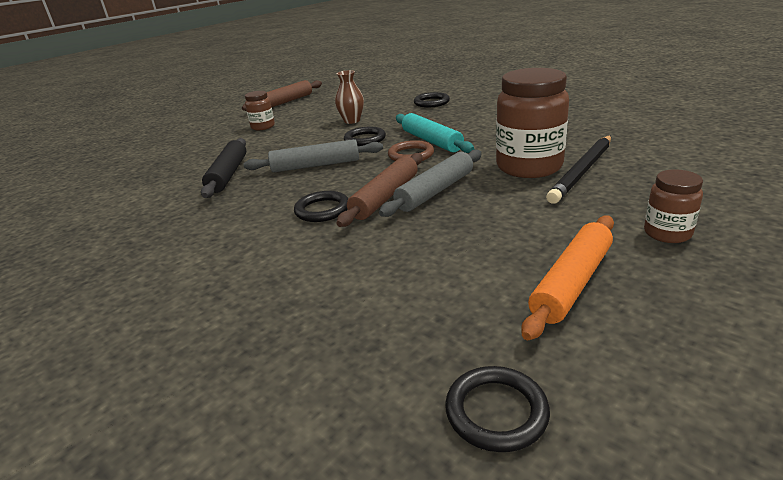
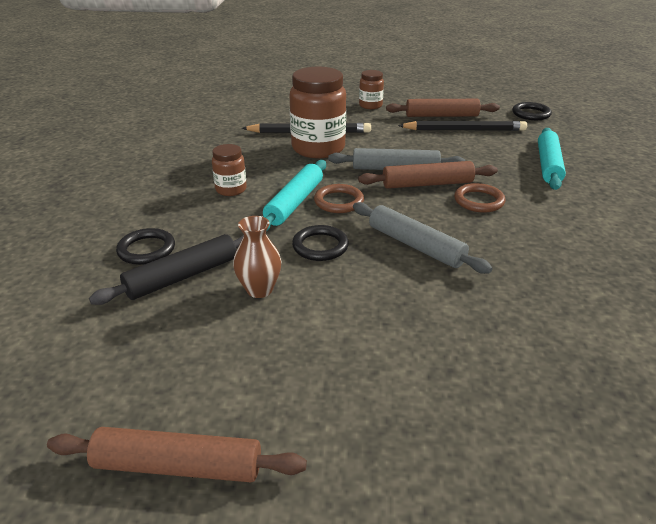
camera: 130 degrees left, 5 degrees up
(228, 174) = (504, 298): black rolling pin -> black rolling pin (183, 277)
(263, 127) = (344, 386): brown jar -> brown jar (231, 189)
(312, 293) = (548, 165): none -> turquoise rolling pin
(322, 210) = (479, 201): black ring -> brown ring
(492, 278) = (464, 130): none -> black pencil
(571, 283) = (441, 116): orange rolling pin -> brown rolling pin

